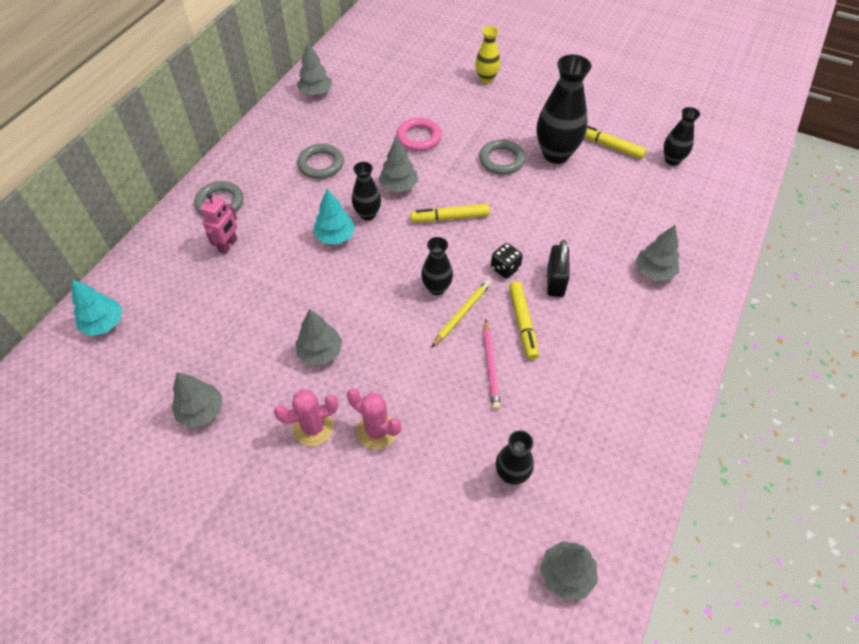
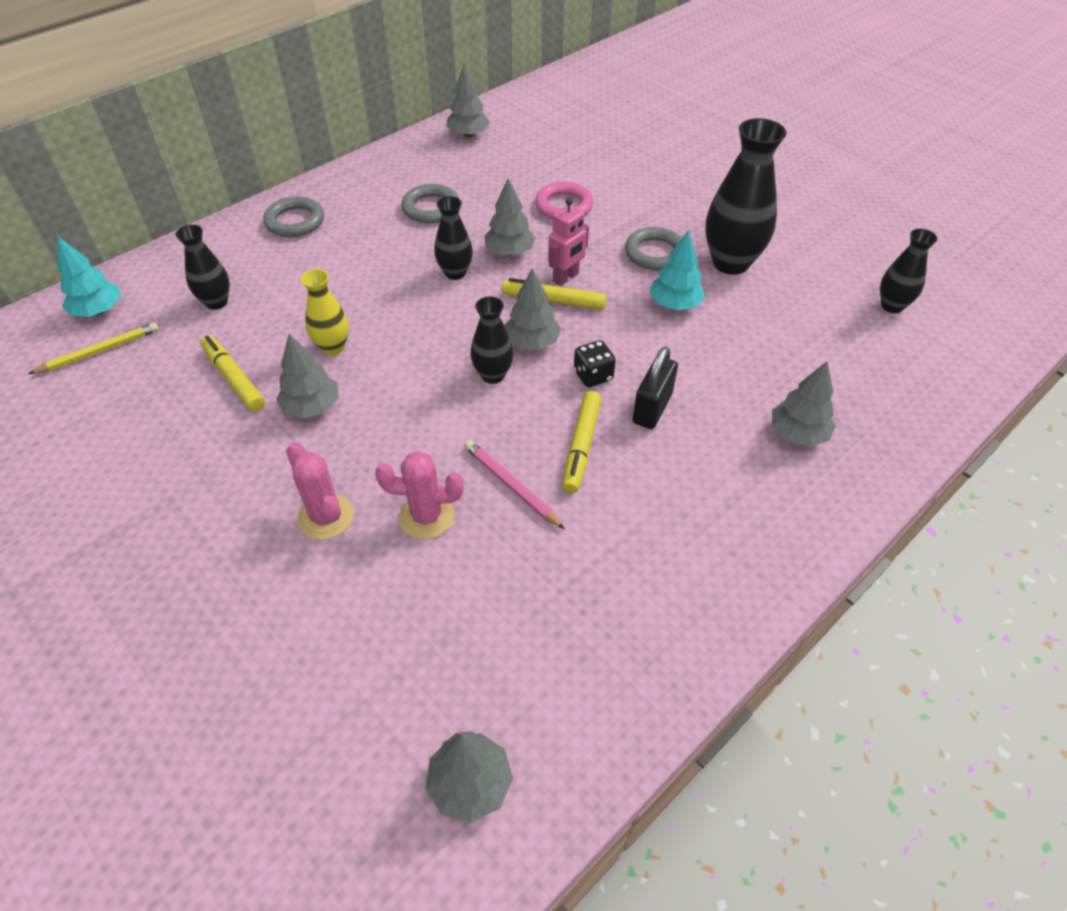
camera: 20 degrees right, 5 degrees down
(201, 411) = (141, 431): grey tree -> grey tree (532, 342)
(228, 245) = (277, 266): pink robot -> pink robot (566, 278)
(313, 428) = (253, 489): pink cactus -> pink cactus (426, 516)
(335, 236) = (403, 287): turquoise tree -> turquoise tree (674, 304)
(462, 314) = (509, 413): yellow pencil -> yellow pencil (100, 351)
(486, 78) = (683, 161): yellow vase -> yellow vase (333, 347)
(490, 366) = (511, 485): pink pencil -> pink pencil turned 120 degrees clockwise
(511, 474) = (466, 626): black vase -> black vase (216, 302)
(609, 146) = (809, 270): yellow marker -> yellow marker (234, 379)

